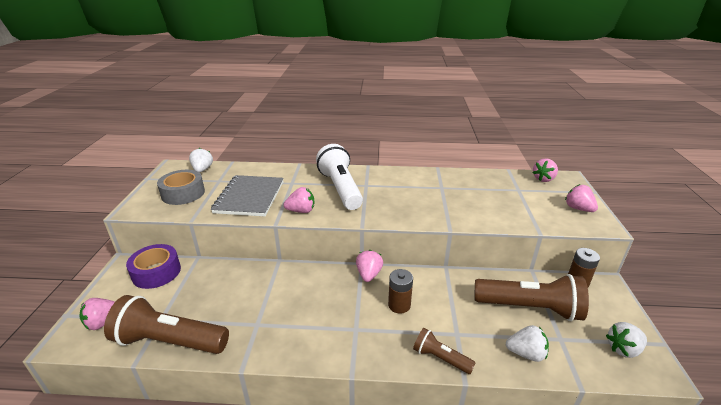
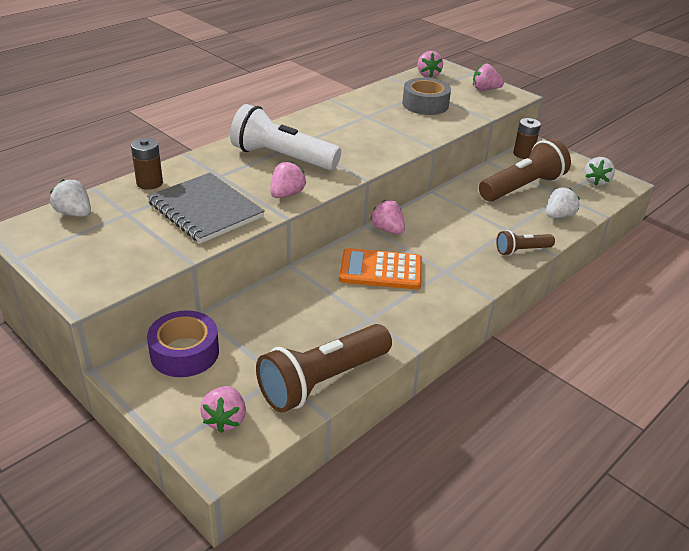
camera: 50 degrees left, 5 degrees up
(183, 193) = (114, 246): grey tape -> grey tape (425, 104)
(318, 298) = (381, 270): none -> orange calculator
(399, 305) = (445, 236): brown battery -> brown battery (149, 183)

